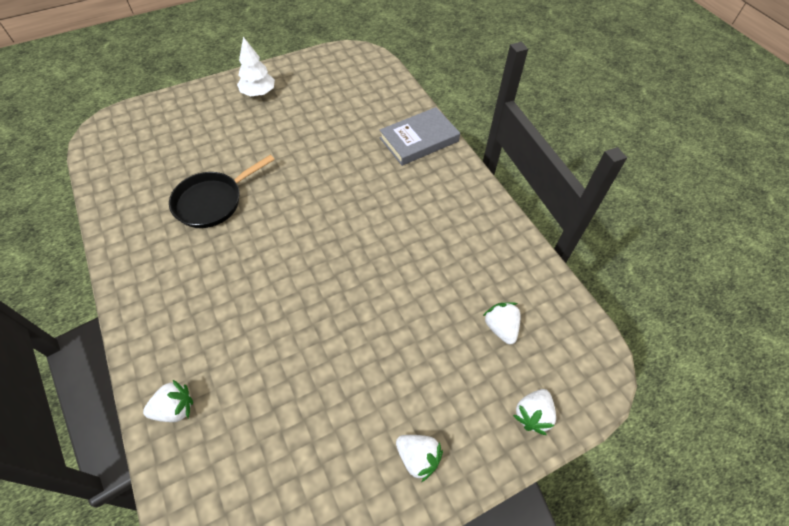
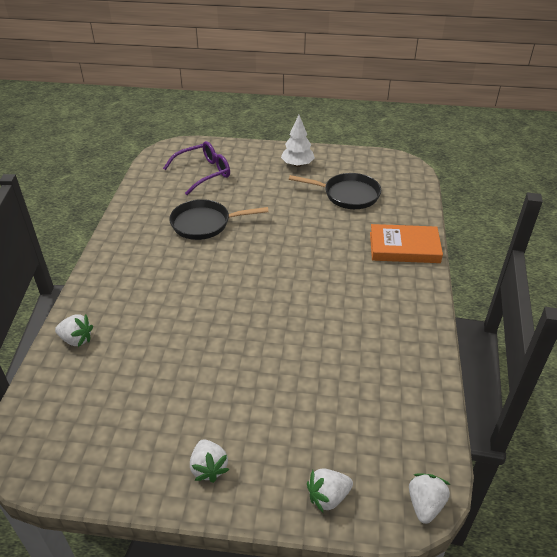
camera: 35 degrees right, 15 degrees down
(165, 143) = (203, 173): none -> purple glasses
(331, 107) = (347, 195): none -> black pan
(419, 140) = (404, 247): grey book -> orange book
(501, 327) = (356, 418): white strawberry -> white strawberry (425, 504)

